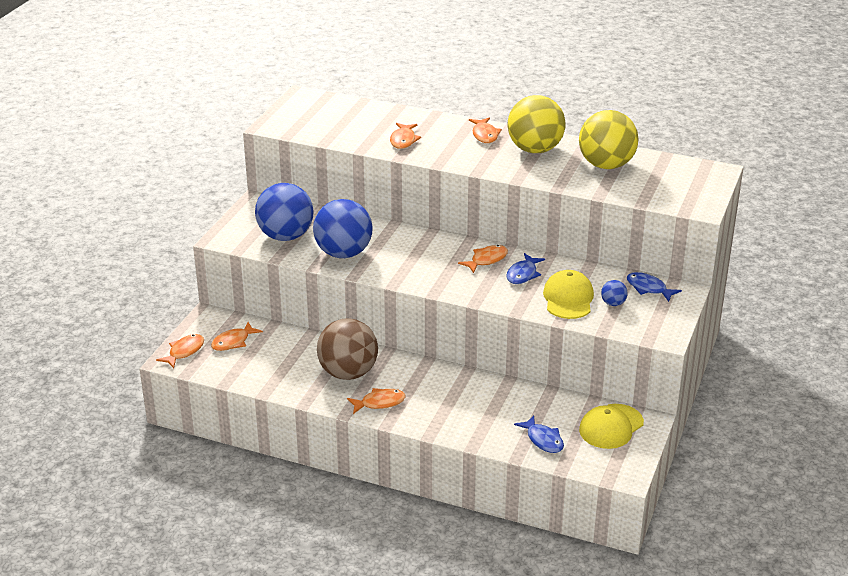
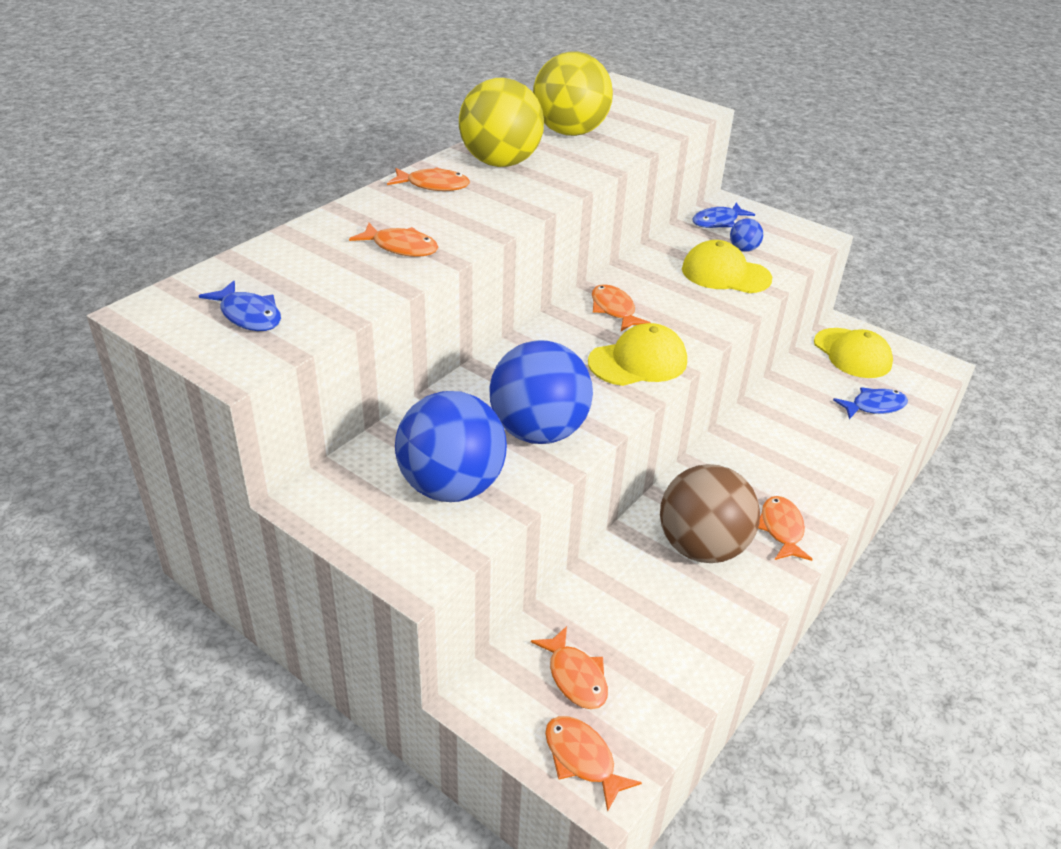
camera: 75 degrees left, 5 degrees up
(432, 276) = (638, 361): none -> yellow cap
(523, 274) = (659, 291): blue fish -> blue fish (248, 315)

